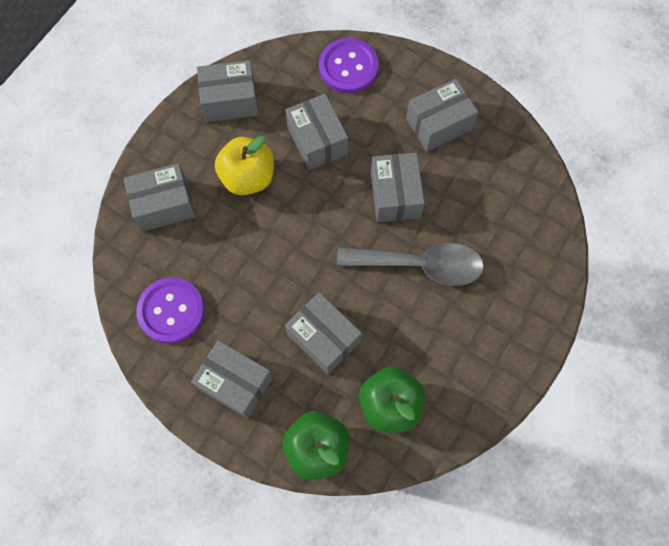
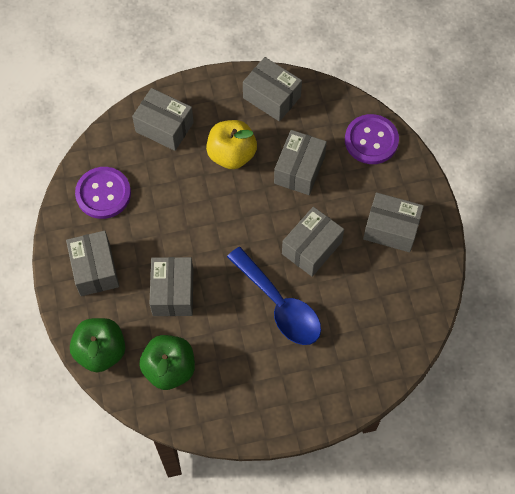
camera: 45 degrees right, 5 degrees down
(420, 265) = (280, 305): grey spoon -> blue spoon

